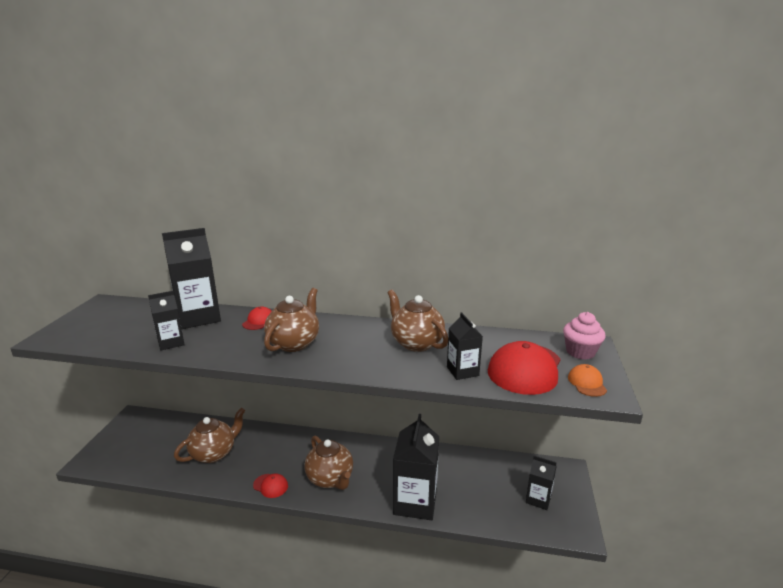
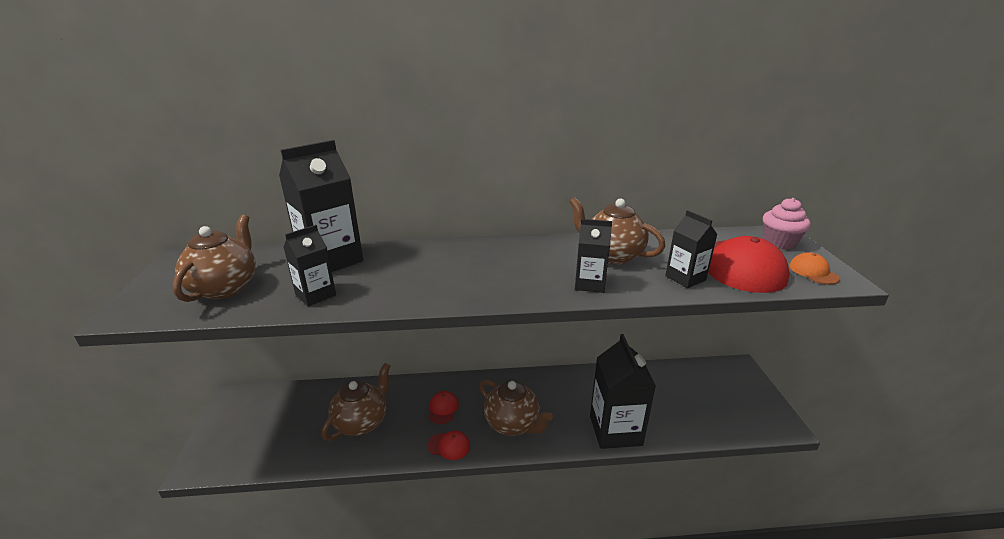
camera: 15 degrees left, 5 degrees up
(258, 321) = (411, 255): red cap -> red cap (443, 409)
(294, 343) = (474, 274): brown teapot -> brown teapot (225, 287)
(538, 499) = (730, 401): black carton -> black carton (589, 284)

